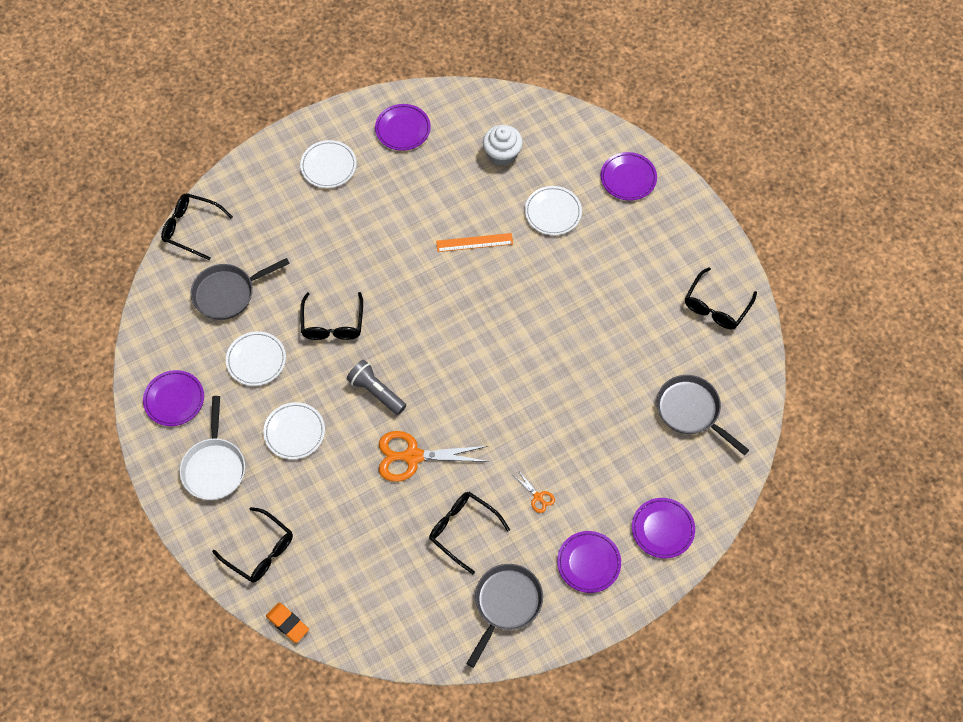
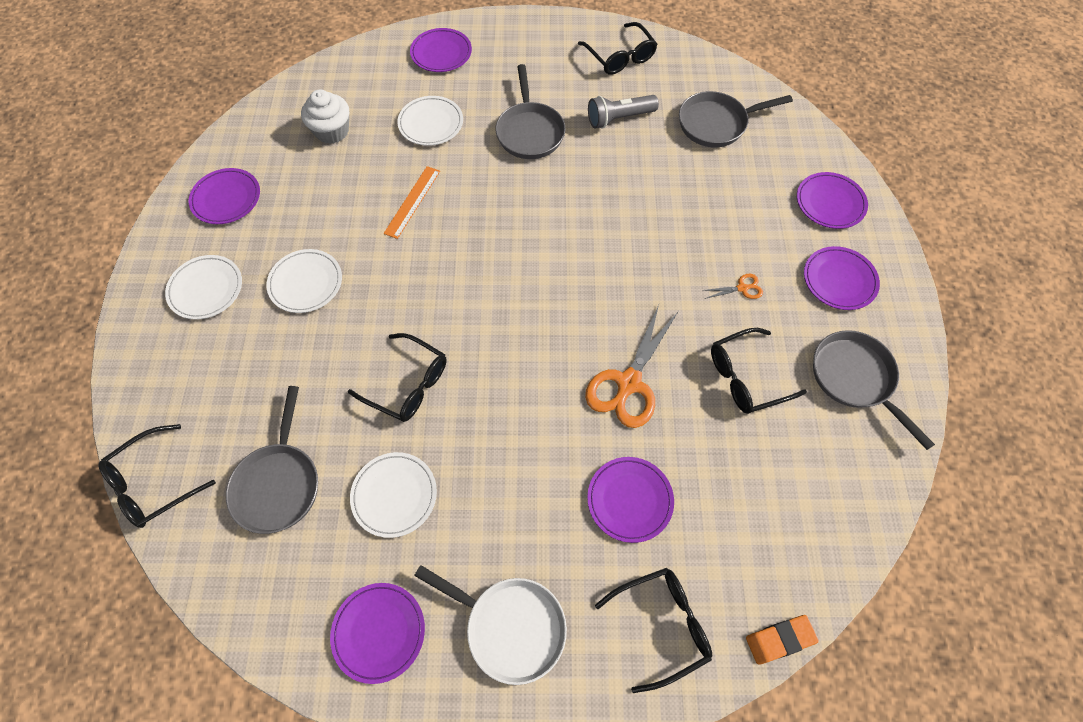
camera: 60 degrees left, 0 degrees up
(294, 432) = (521, 498): white plate -> white plate (306, 283)
(329, 496) = (629, 500): none -> purple plate
(376, 392) = (525, 381): grey flashlight -> grey flashlight (619, 118)
(590, 282) = (529, 132): none -> grey pan

